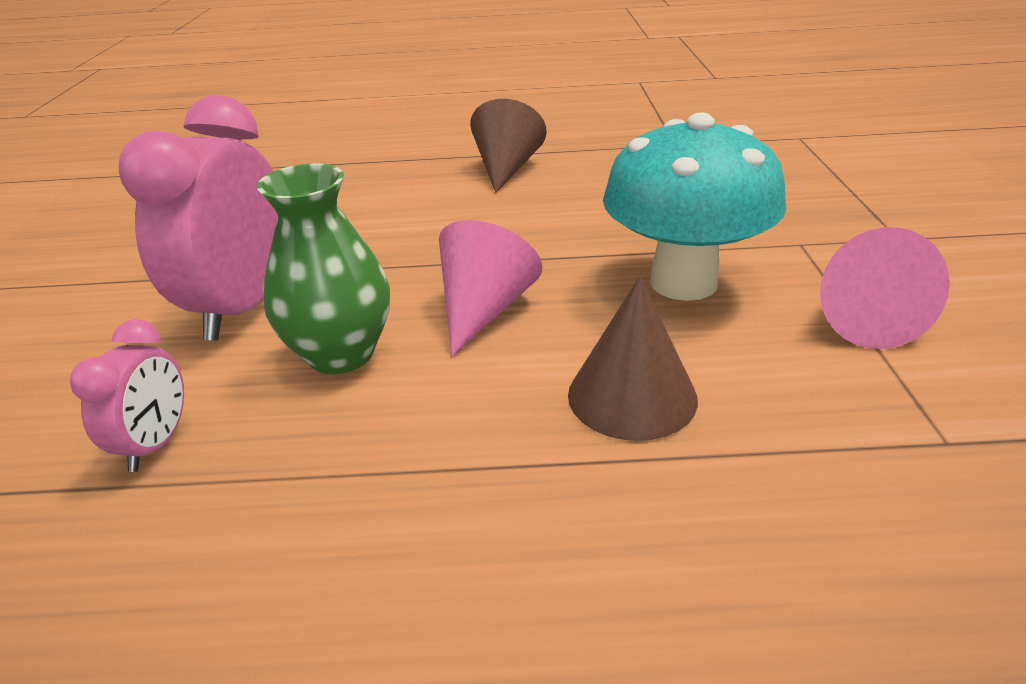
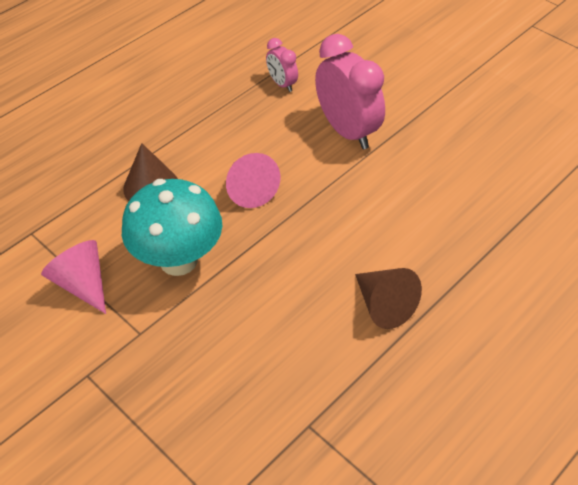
camera: 135 degrees right, 15 degrees up
(341, 354) = (276, 139): green vase -> none

